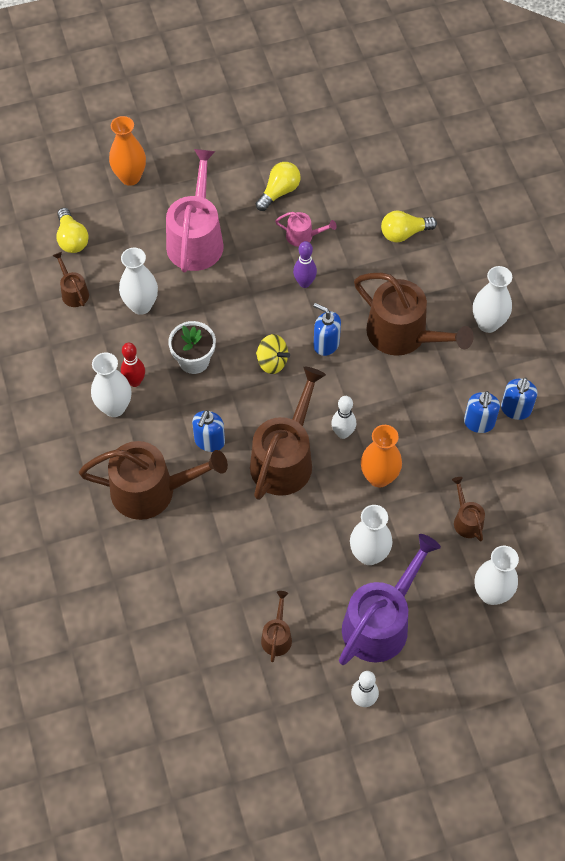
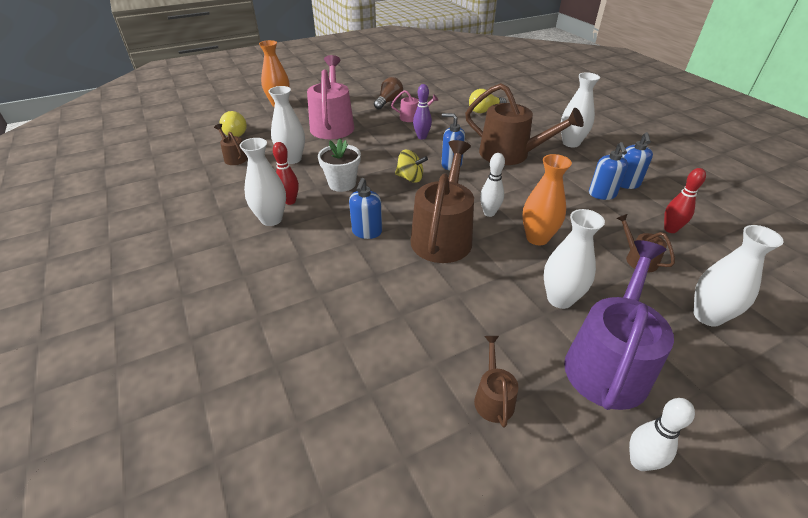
camera: 10 degrees left, 20 degrees down
(151, 490) = (313, 275): brown watering can -> none
(279, 192) = (389, 102): yellow light bulb -> brown light bulb
(522, 487) = (670, 229): none -> red bowling pin

